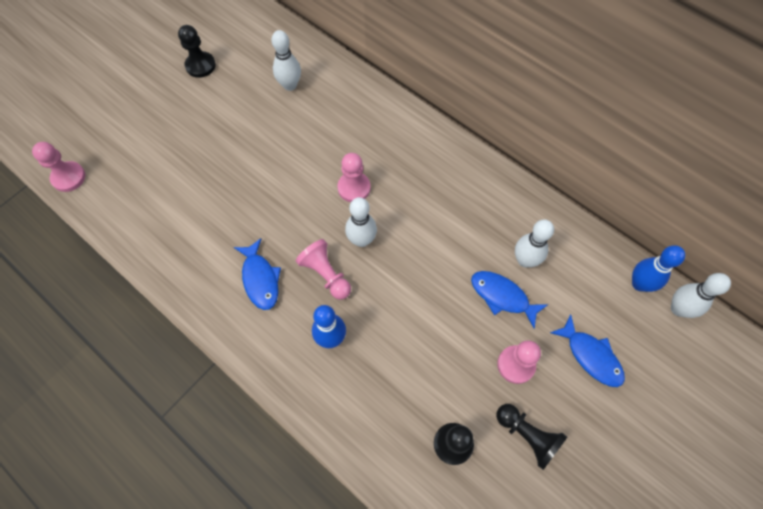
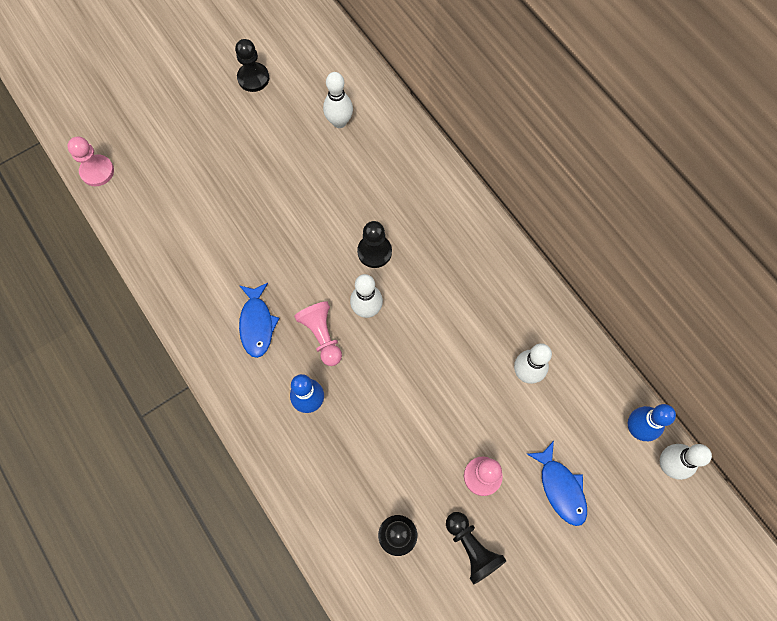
camera: 15 degrees right, 5 degrees up
(354, 188) = (374, 252): pink pawn -> black pawn
(502, 296) = (491, 404): blue fish -> none

